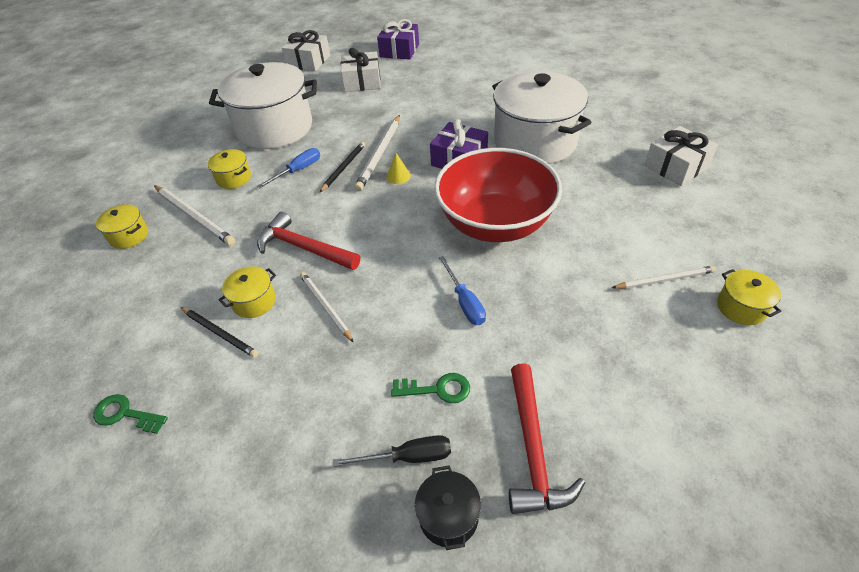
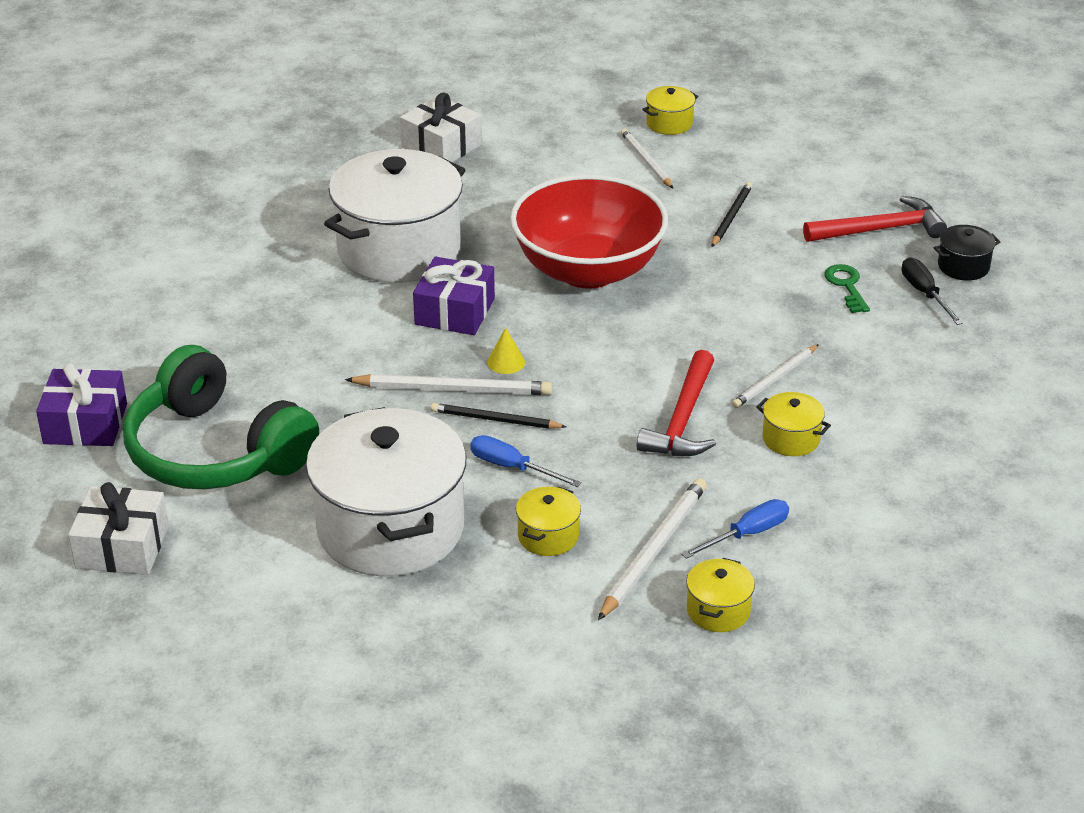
camera: 105 degrees left, 10 degrees down
(125, 414) = (985, 491): green key -> none
(220, 333) = (849, 453): black pencil -> black pencil (731, 217)
(362, 82) = (215, 451): white gift -> green headphones
(465, 302) = (727, 281): blue screwdriver -> blue screwdriver (747, 534)

